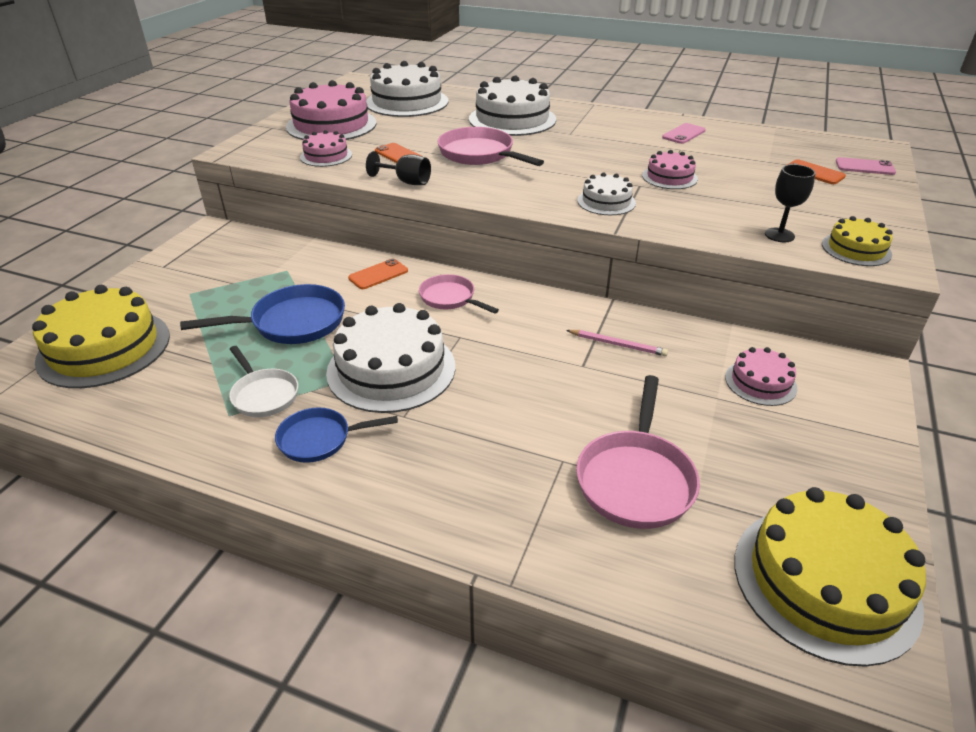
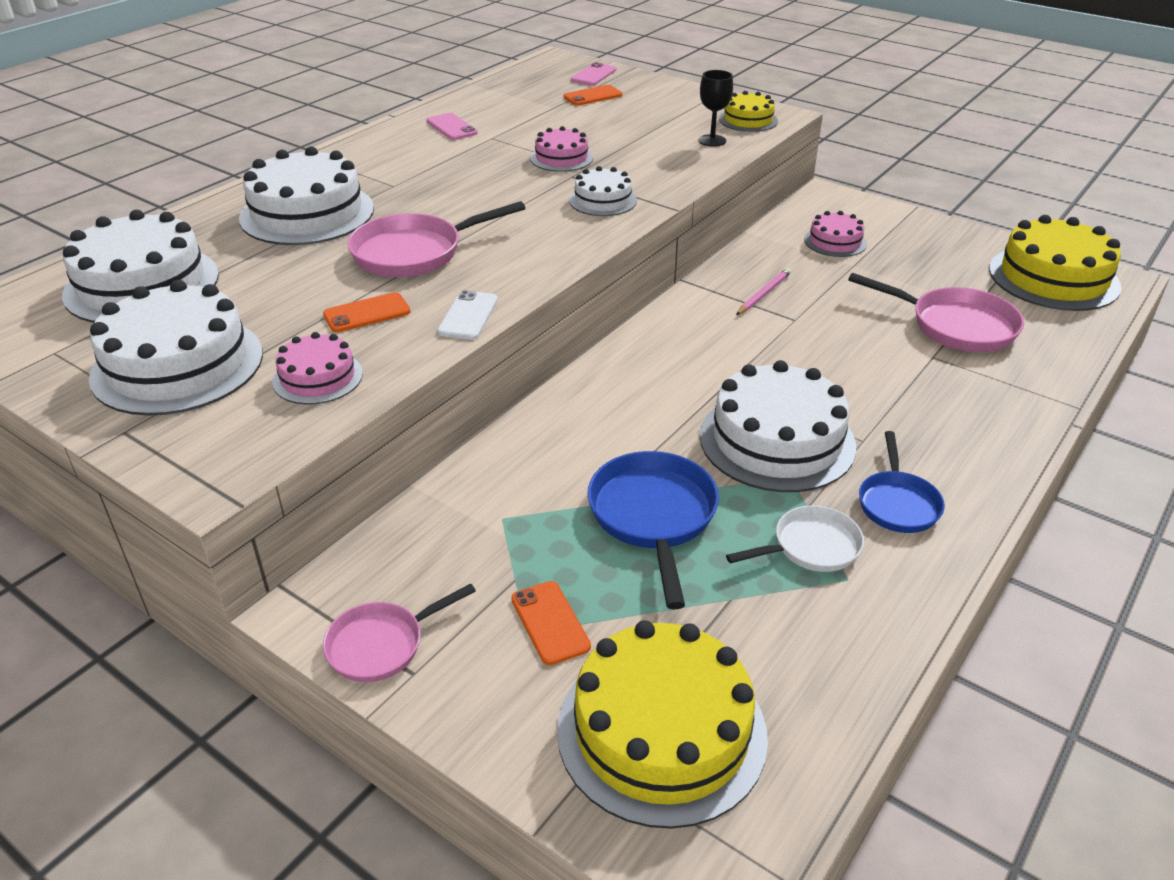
camera: 75 degrees left, 0 degrees up
(331, 125) = (177, 365): pink cake -> white cake
(378, 274) = (557, 431): orange phone -> orange phone (550, 622)
(406, 182) = (468, 316): black goblet -> white phone
(450, 298) = (640, 381): pink pan -> pink pan (381, 645)

